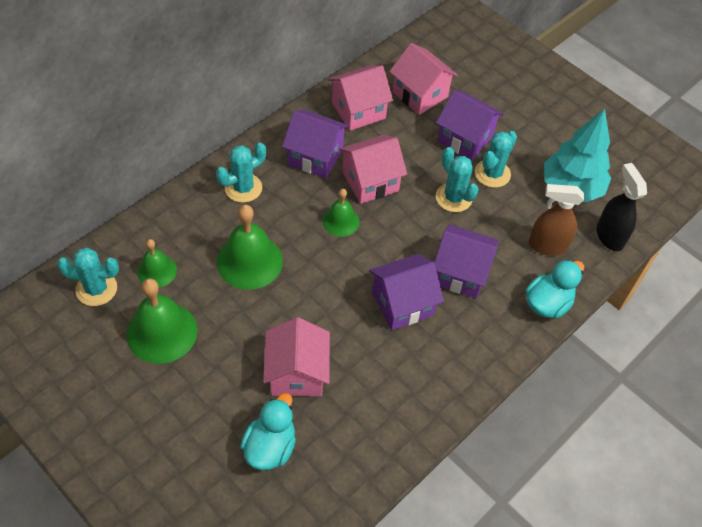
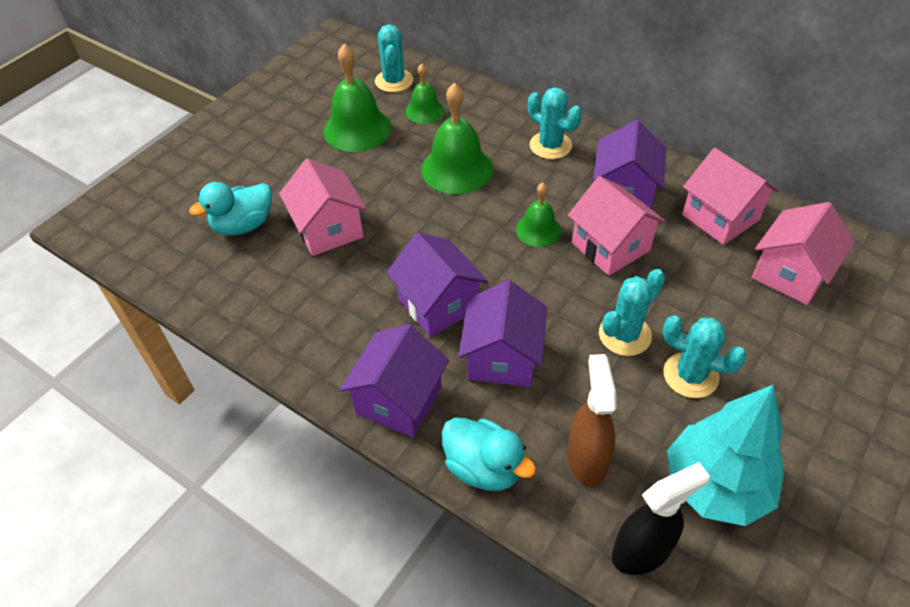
camera: 85 degrees right, 5 degrees down
(270, 447) = (243, 225): turquoise duck -> turquoise duck turned 135 degrees clockwise
(297, 373) = (328, 229): pink house -> pink house turned 75 degrees clockwise
(465, 139) = (738, 335): purple house -> purple house (399, 400)

